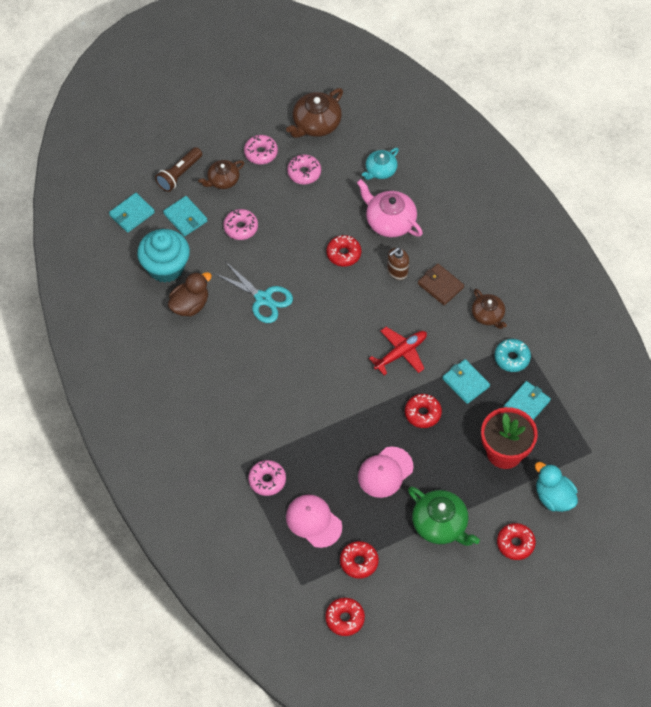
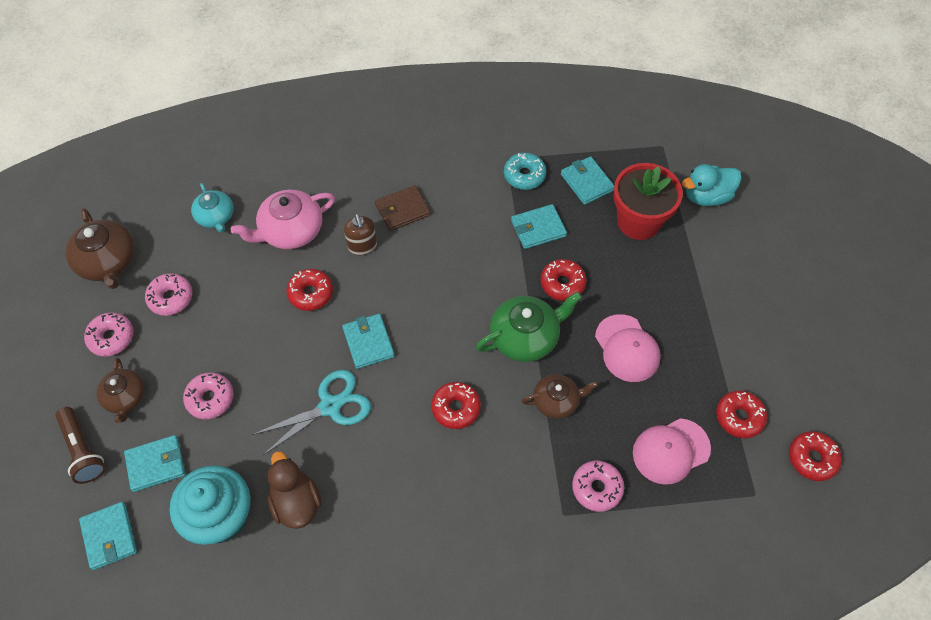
camera: 70 degrees left, 0 degrees up
(320, 304) = (368, 342): none -> turquoise wallet
(400, 353) = (474, 279): red plane -> none
(440, 524) = (711, 314): green teapot -> green teapot (525, 337)
(488, 315) = (461, 179): brown teapot -> brown teapot (556, 401)
(515, 544) = (754, 250): red donut -> red donut (456, 408)

